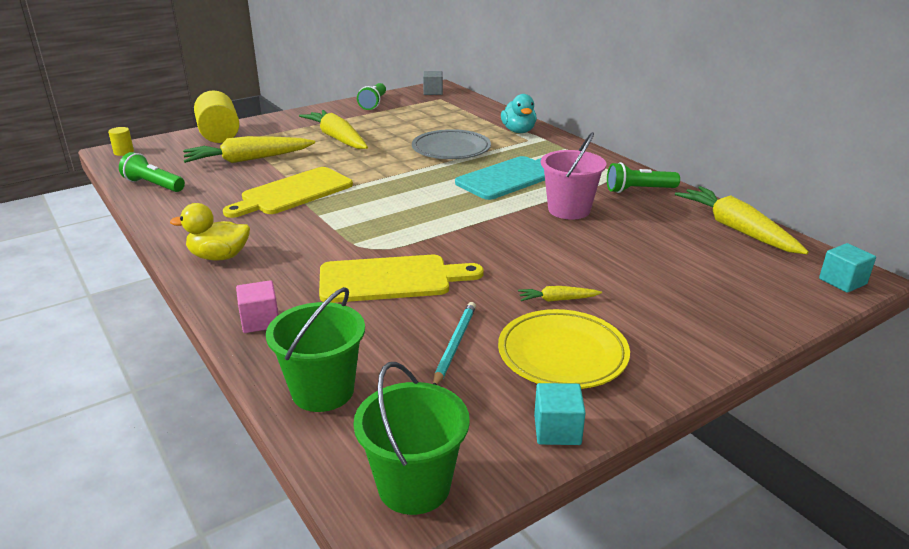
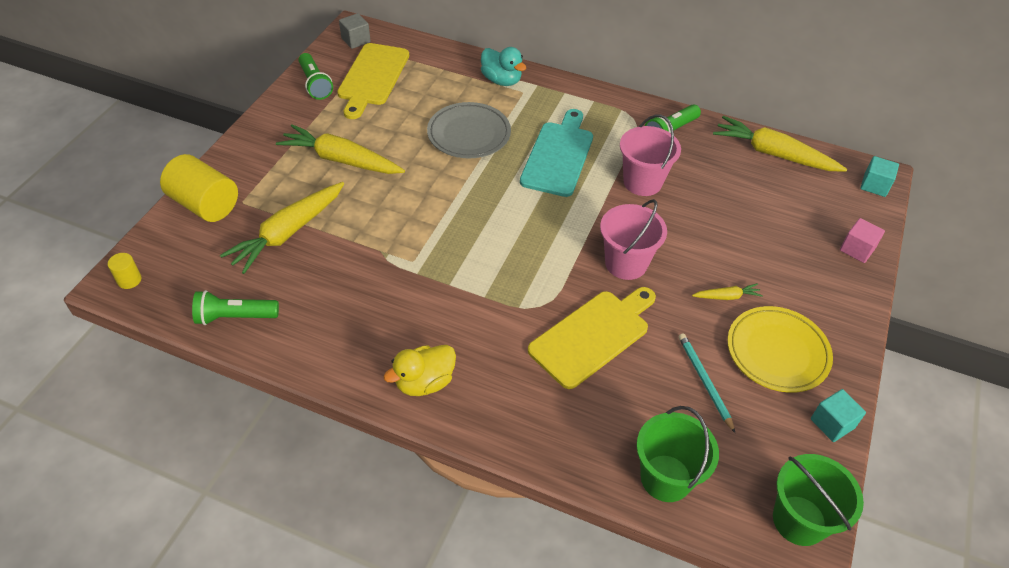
camera: 35 degrees left, 20 degrees up
(260, 321) = (546, 437): pink cube -> pink cube (857, 249)
(293, 193) = (391, 264): yellow cutting board -> yellow cutting board (372, 77)
(484, 249) = (626, 263): none -> pink bucket
(557, 300) = (726, 296): yellow carrot -> yellow carrot turned 150 degrees counterclockwise

